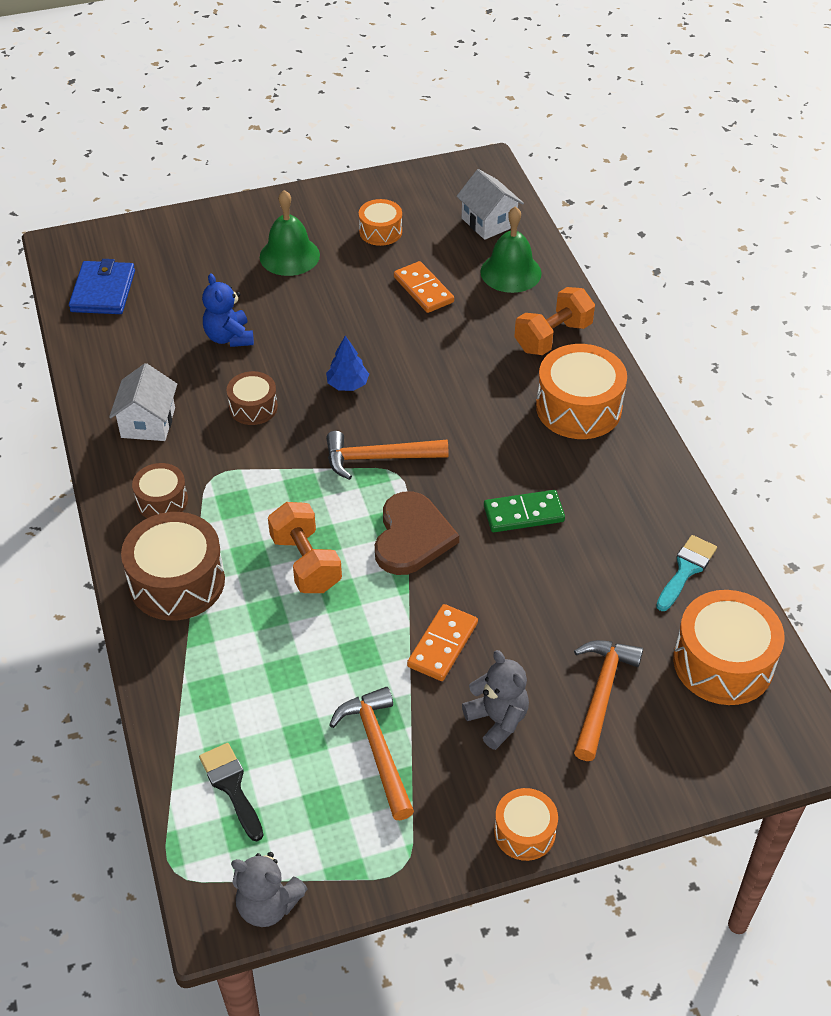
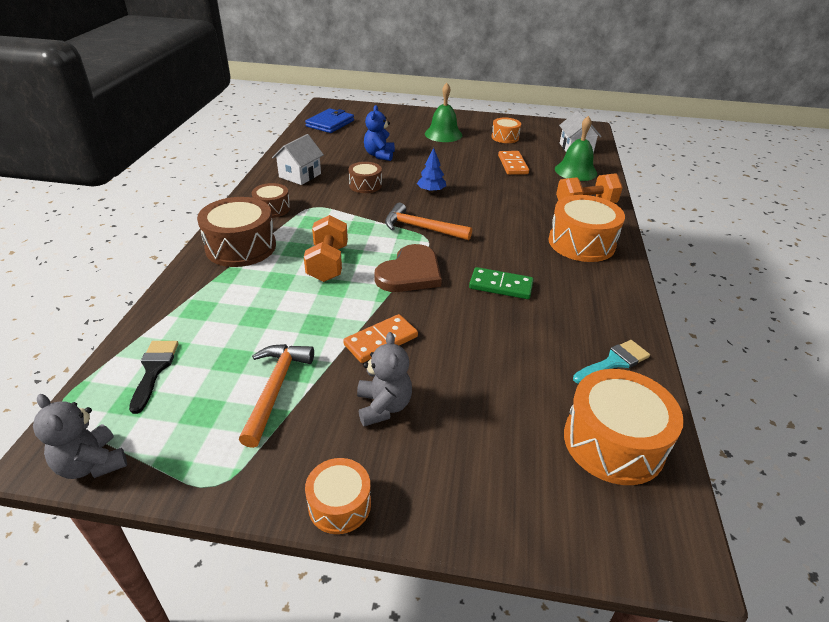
camera: 25 degrees right, 10 degrees down
(601, 694) = (484, 422): orange hammer -> none

